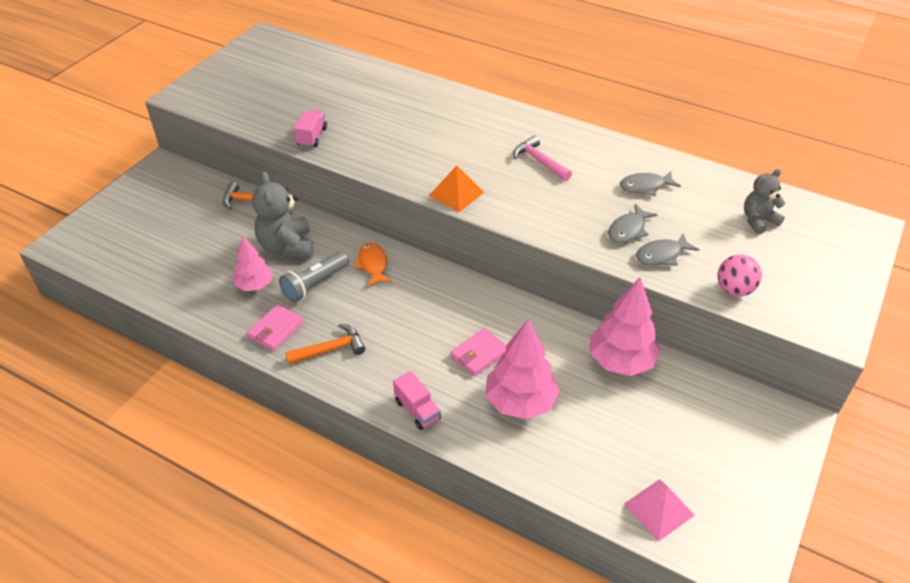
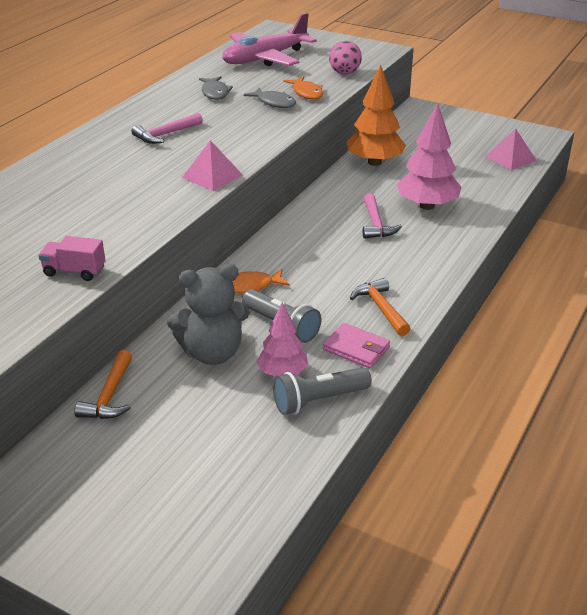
camera: 90 degrees left, 10 degrees down
(218, 305) = (318, 400): none -> grey flashlight
(417, 410) = (448, 255): pink truck -> none
(456, 194) = (212, 176): orange pyramid -> pink pyramid
(479, 354) = (376, 224): pink wallet -> pink hammer
(620, 361) = (374, 162): pink tree -> orange tree
(661, 255) = (306, 93): grey fish -> orange fish
(758, 221) = (265, 58): grey teddy bear -> pink plane

